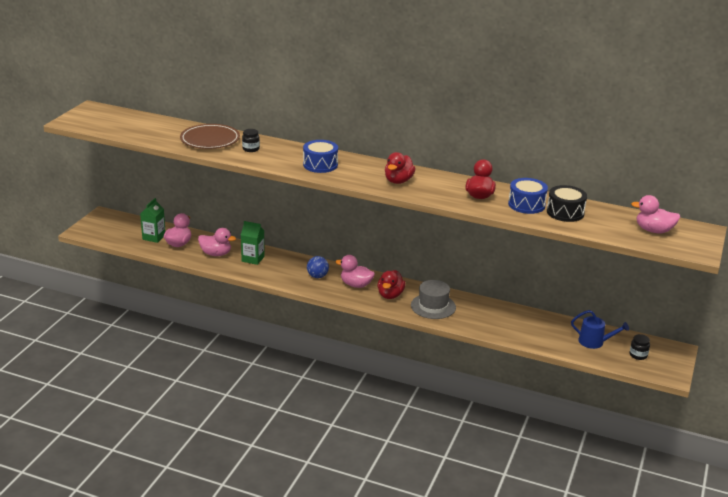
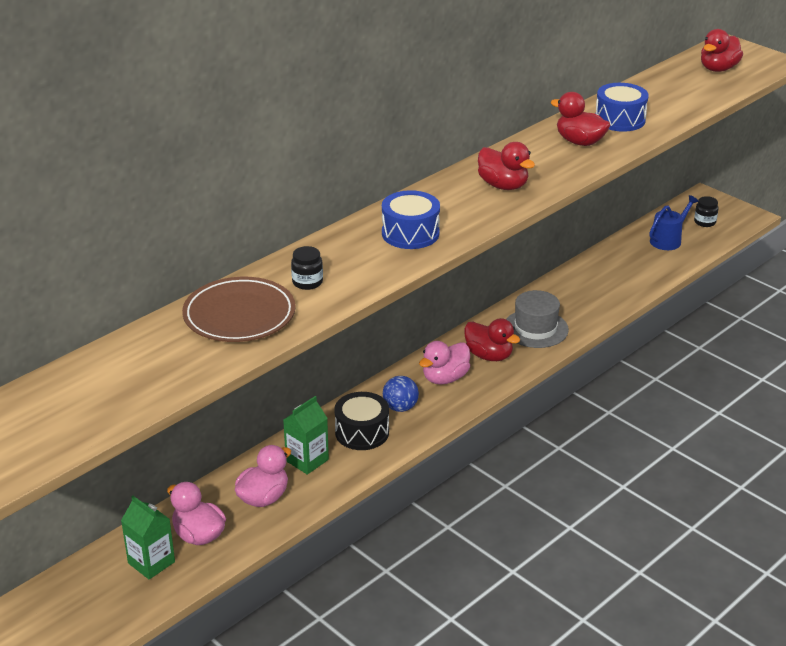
camera: 65 degrees left, 5 degrees up
(565, 212) = (652, 103): black drum -> black drum (362, 432)
(653, 230) = (718, 69): pink duck -> red duck

